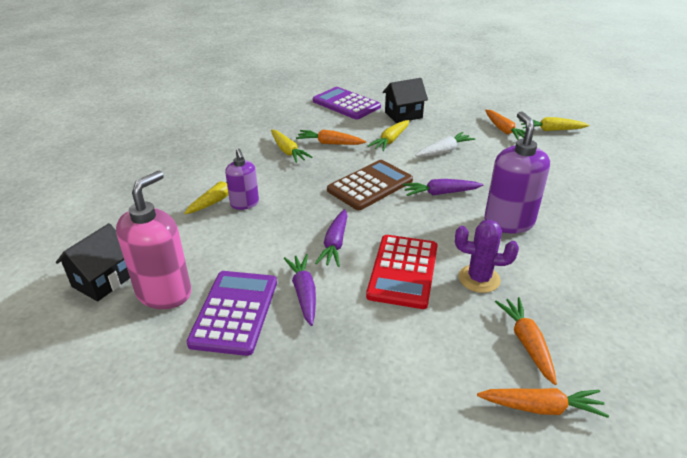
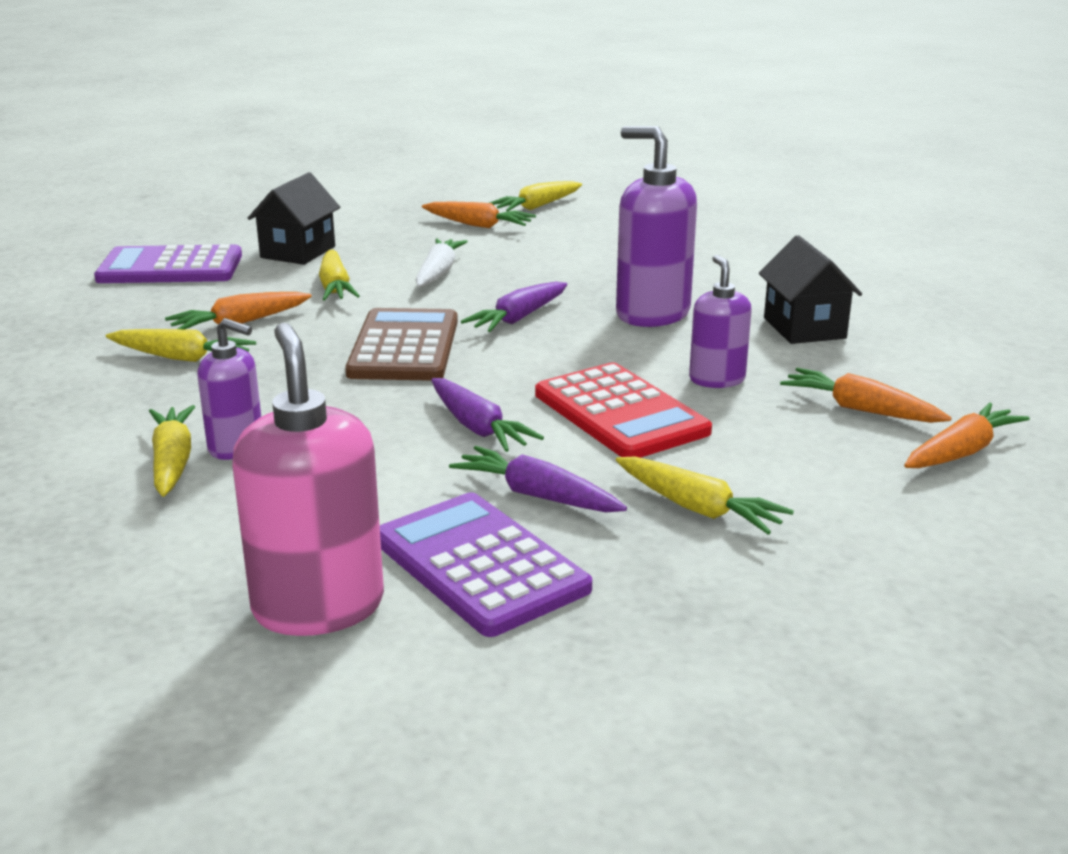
camera: 45 degrees left, 10 degrees down
(103, 281) = (165, 655): black house -> black house (804, 328)
(353, 344) = (697, 508): none -> yellow carrot
(479, 279) = (717, 379): purple cactus -> purple soap dispenser

